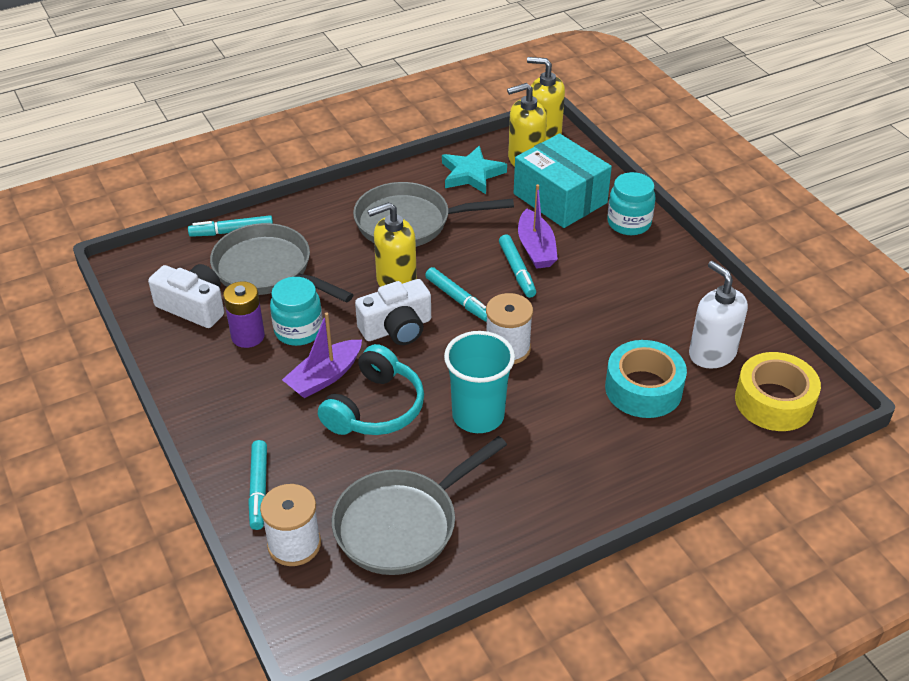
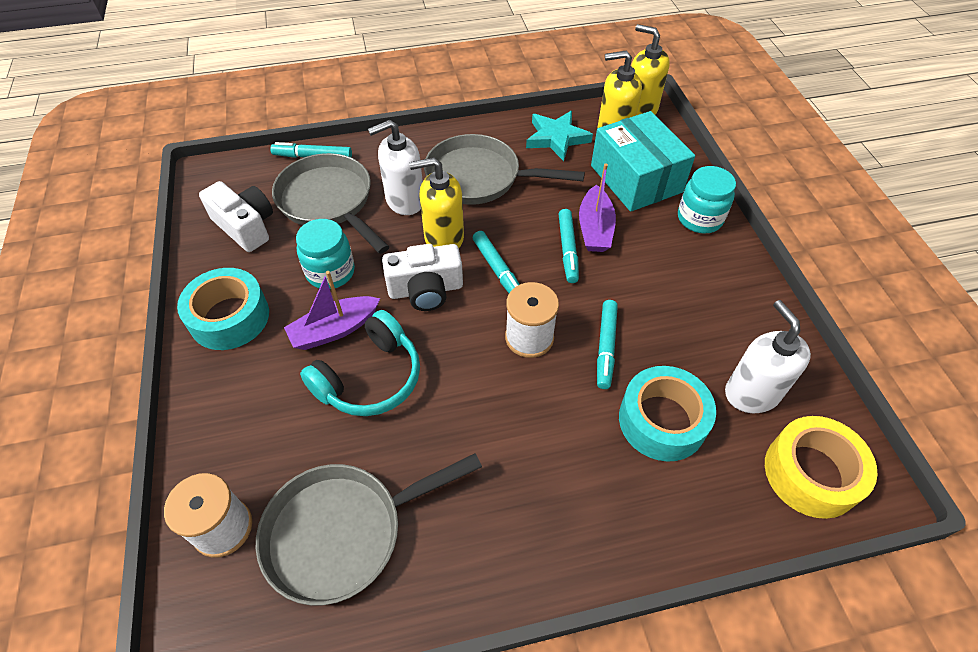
camera: 15 degrees right, 10 degrees up
(217, 386) = (229, 317): none -> turquoise tape
(248, 336) = (281, 268): purple battery -> none
(258, 489) = (217, 448): turquoise marker -> turquoise marker (605, 347)
(344, 256) = (404, 200): none -> white soap dispenser
(478, 416) = (471, 412): turquoise cup -> none

